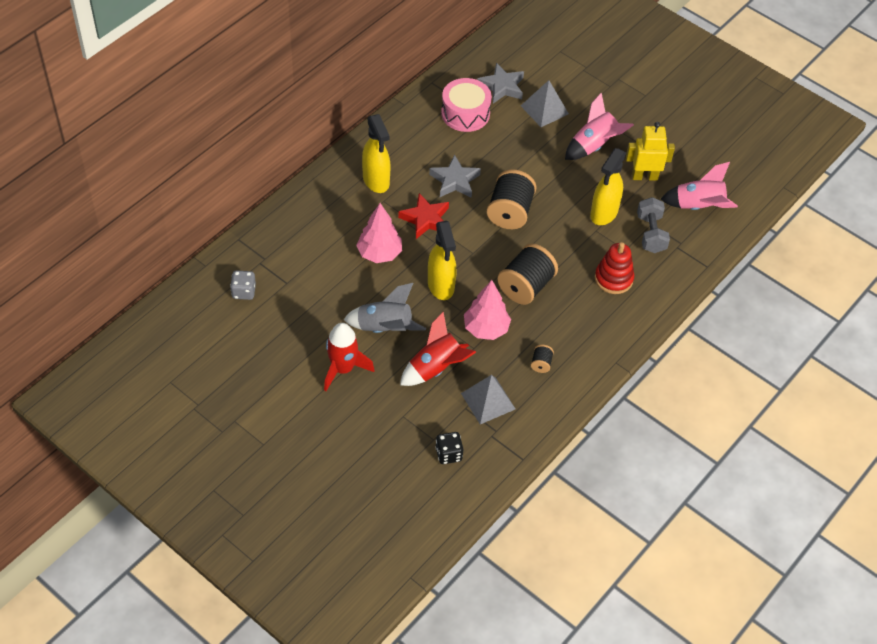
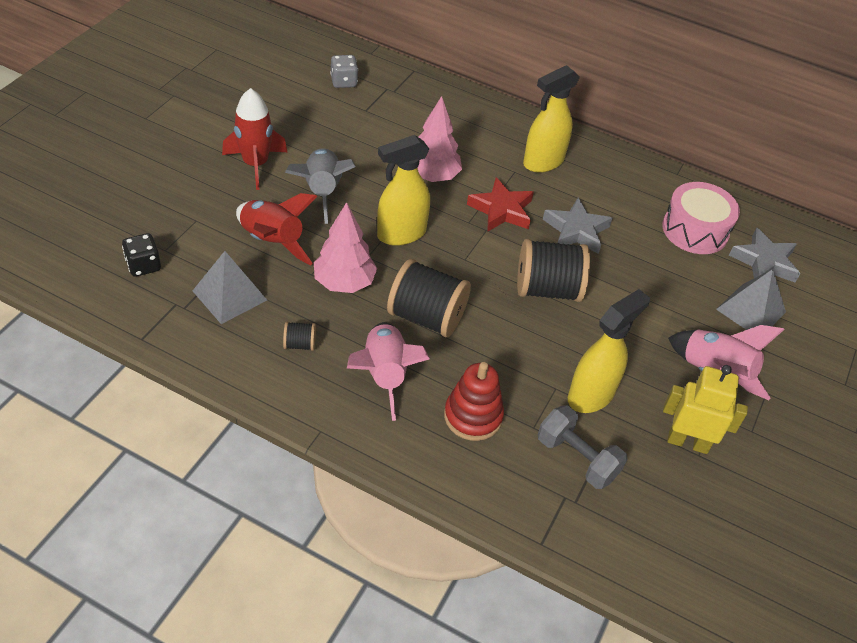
camera: 75 degrees right, 5 degrees down
(604, 213) = (591, 395): yellow spray bottle -> yellow spray bottle turned 120 degrees clockwise
(644, 176) = (688, 442): yellow robot -> yellow robot turned 60 degrees counterclockwise
(651, 234) = (577, 458): grey dumbbell -> grey dumbbell turned 60 degrees clockwise
(698, 206) = (661, 523): pink rocket -> pink rocket (384, 375)

